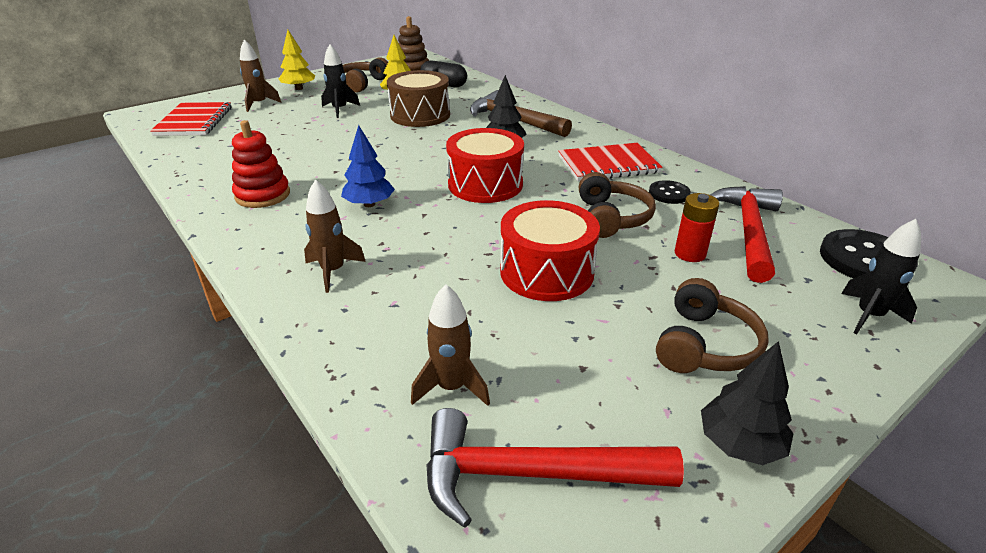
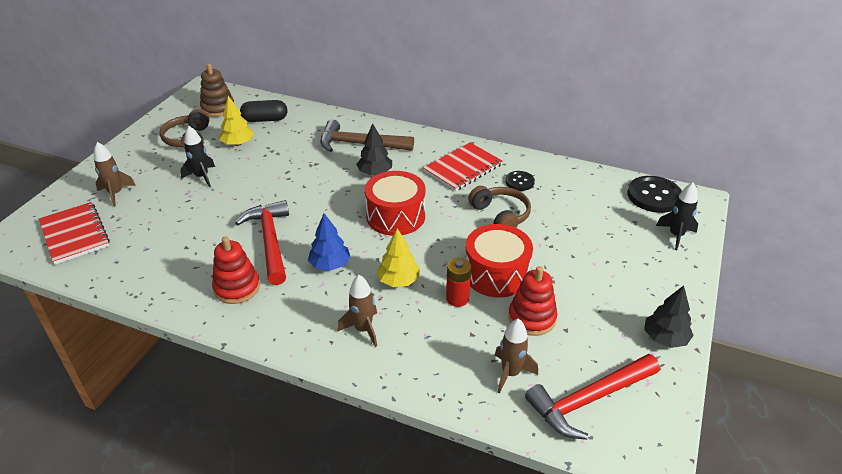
camera: 30 degrees left, 5 degrees up
(299, 88) = (133, 163): yellow tree -> yellow tree (398, 281)
(420, 115) = (279, 161): brown drum -> none
(546, 335) = (532, 318): none -> red stacking toy
(690, 254) = (564, 227): red battery -> red battery (457, 298)
(704, 345) = (614, 288): brown headphones -> none
(748, 232) = (584, 197): red hammer -> red hammer (270, 241)

